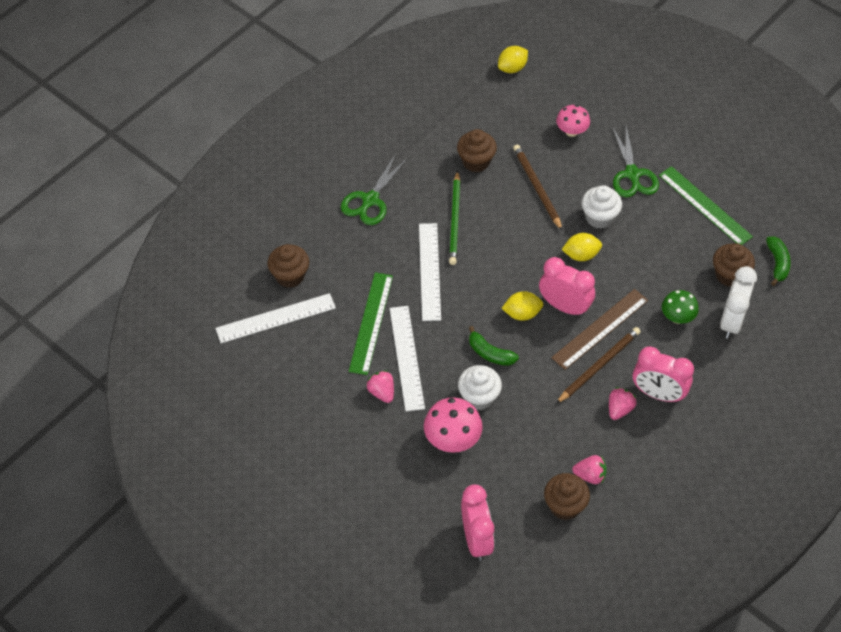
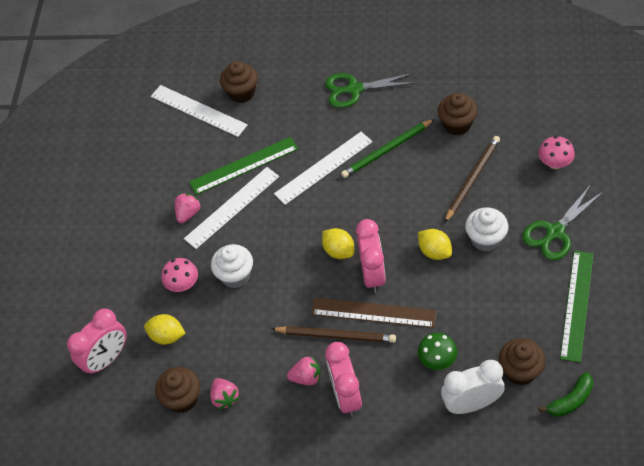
camera: 60 degrees right, 0 degrees up
(452, 440) = (183, 284): pink mushroom -> pink mushroom, size x0.66
(490, 353) = (282, 256): green banana -> none
(512, 68) = (576, 84): yellow lemon -> yellow lemon (167, 336)

